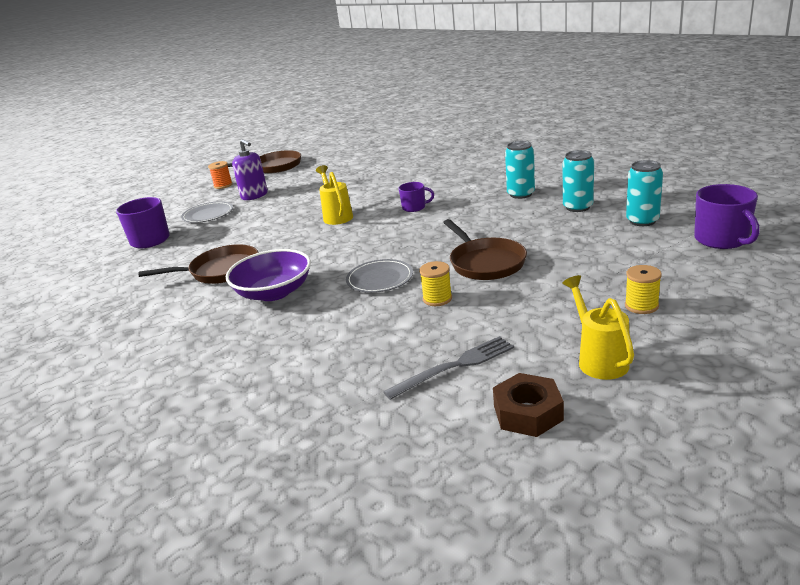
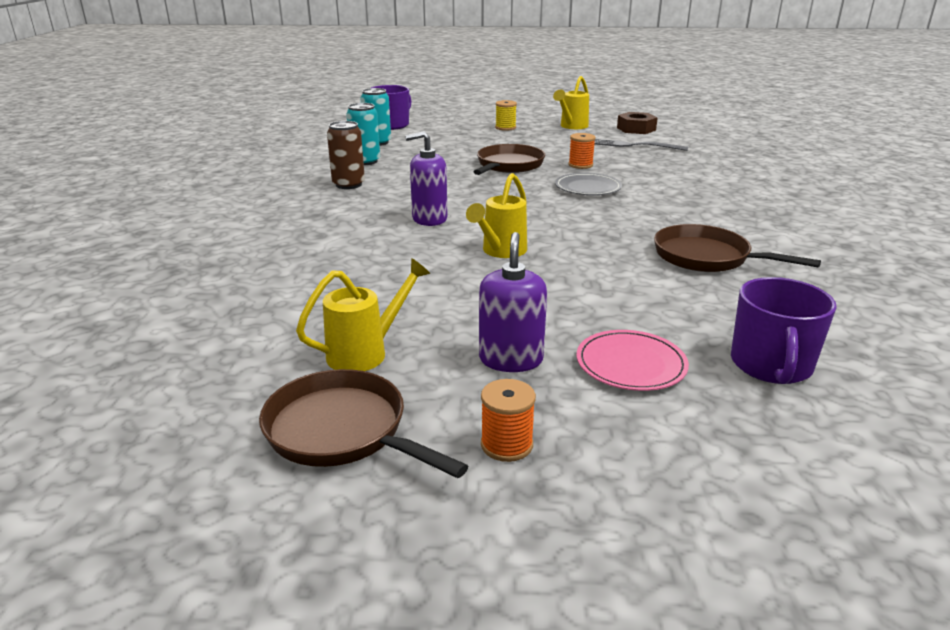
camera: 135 degrees left, 0 degrees up
(208, 214) = (631, 364): grey plate -> pink plate
(274, 292) = (679, 215): purple bowl -> none
(307, 174) = (366, 352): none -> yellow watering can
(414, 207) = (429, 219): purple mug -> purple soap dispenser
(437, 299) = (580, 165): yellow spool -> orange spool
(520, 194) = (348, 185): turquoise can -> brown can

